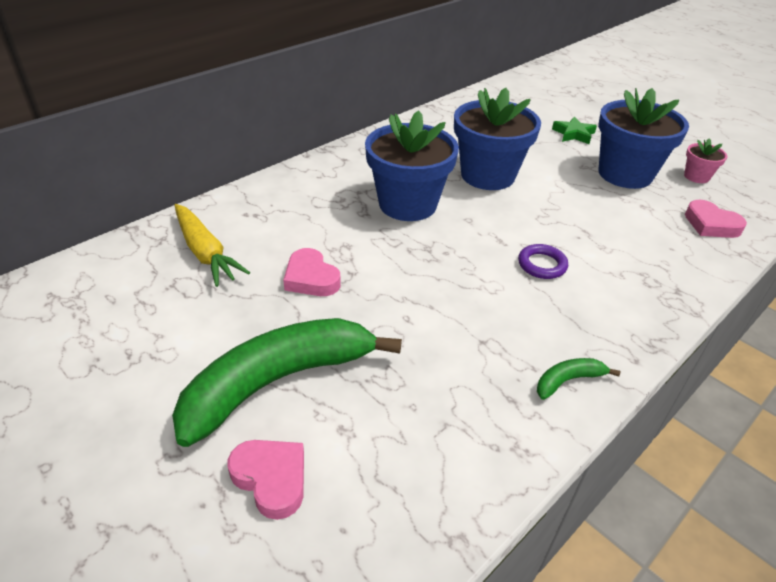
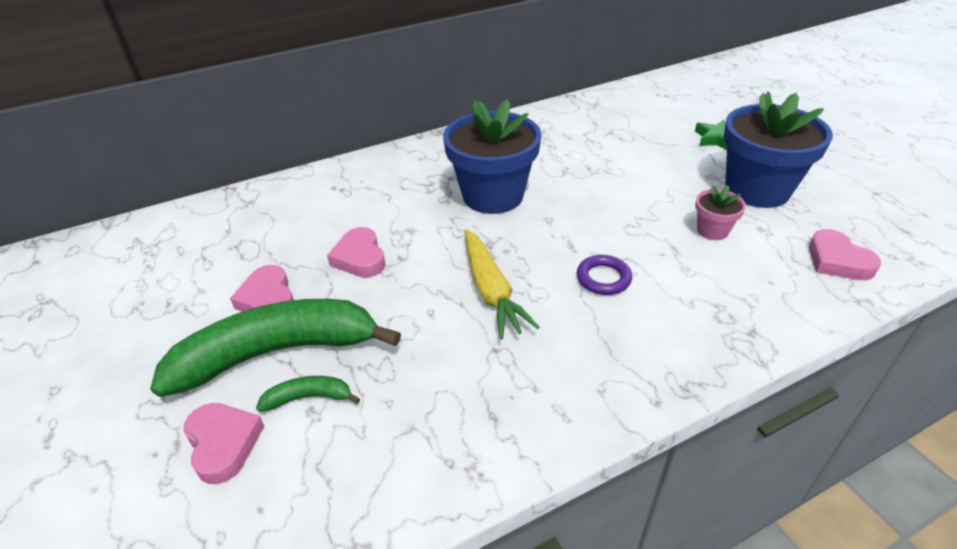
camera: 20 degrees right, 0 degrees up
(205, 252) = (279, 219): yellow carrot -> yellow carrot (491, 291)
(238, 331) = (268, 298): none -> pink heart
(487, 175) = (594, 175): blue flower pot -> none
(568, 380) = (565, 409): green banana -> green banana (309, 397)
(696, 176) = (849, 202): pink flower pot -> pink flower pot (712, 230)

